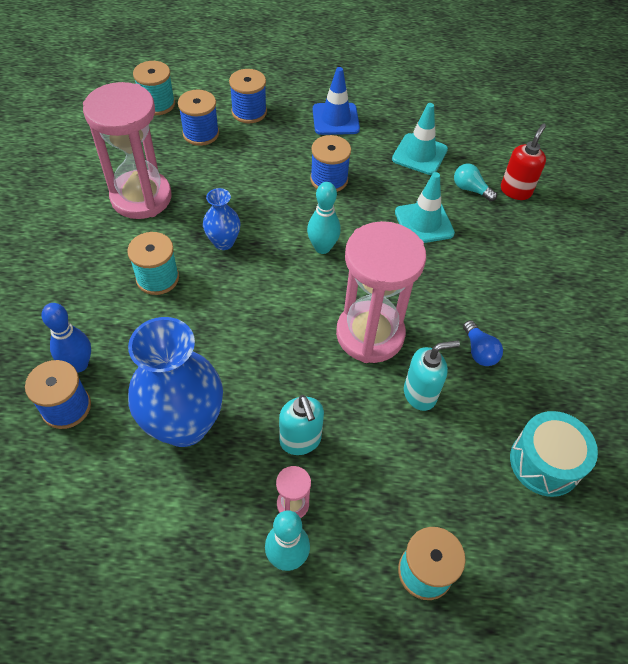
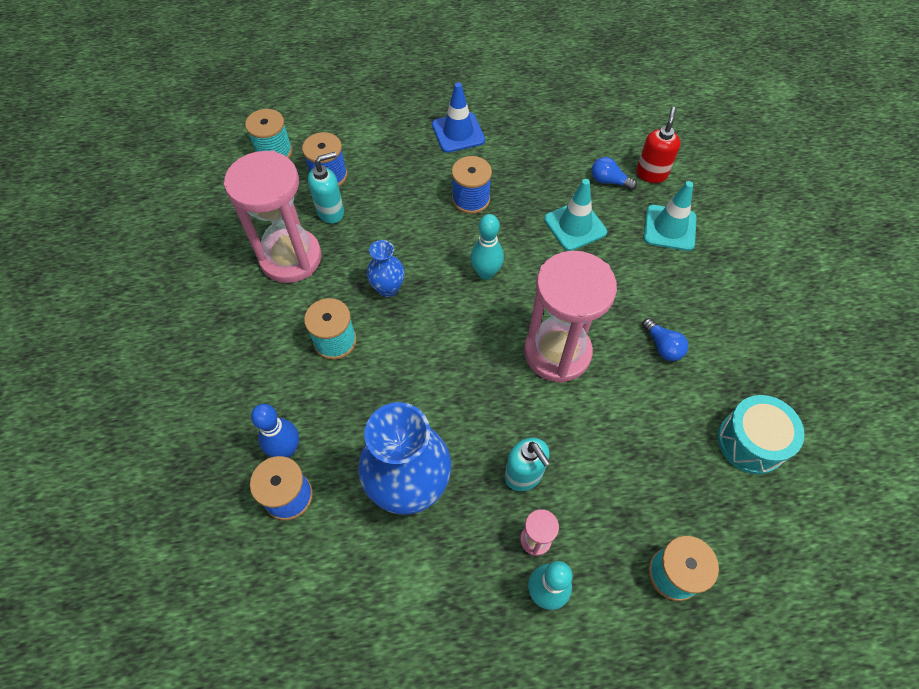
camera: 10 degrees left, 5 degrees up
(249, 112) = (370, 142): blue spool -> none
(419, 154) = (550, 154): turquoise traffic cone -> turquoise traffic cone (669, 228)
(420, 394) = (621, 402): turquoise soap dispenser -> turquoise soap dispenser (331, 212)
(470, 189) = (609, 181): turquoise light bulb -> blue light bulb

